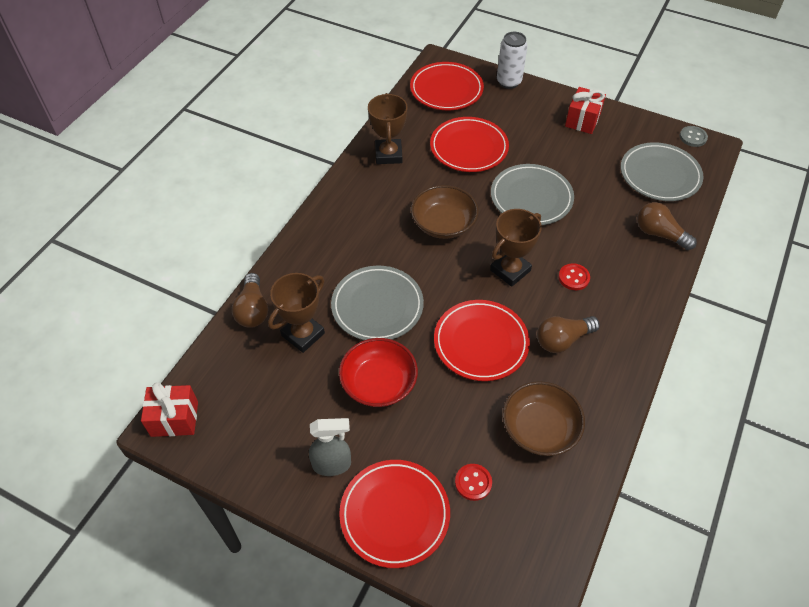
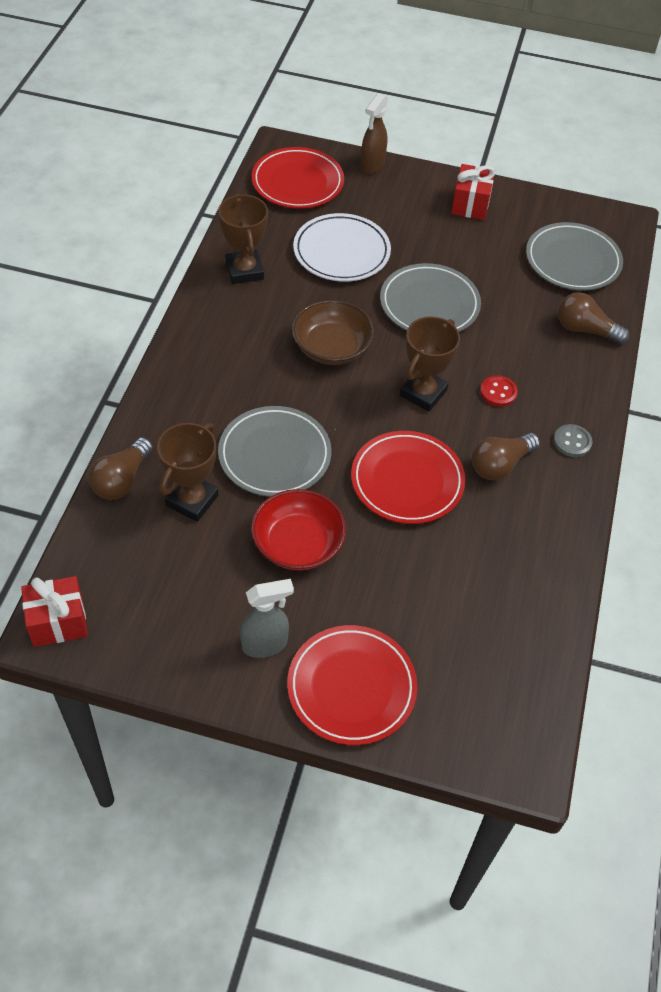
camera: 15 degrees left, 0 degrees up
(253, 310) = (122, 480): brown light bulb -> brown light bulb turned 45 degrees clockwise
(469, 148) = (341, 252): red plate -> white plate
(473, 482) = (433, 638): red button -> none
(508, 82) = (372, 165): white can -> brown spray bottle
(539, 429) = (495, 567): brown bowl -> none
(693, 137) = (602, 212): grey button -> grey button (572, 442)

